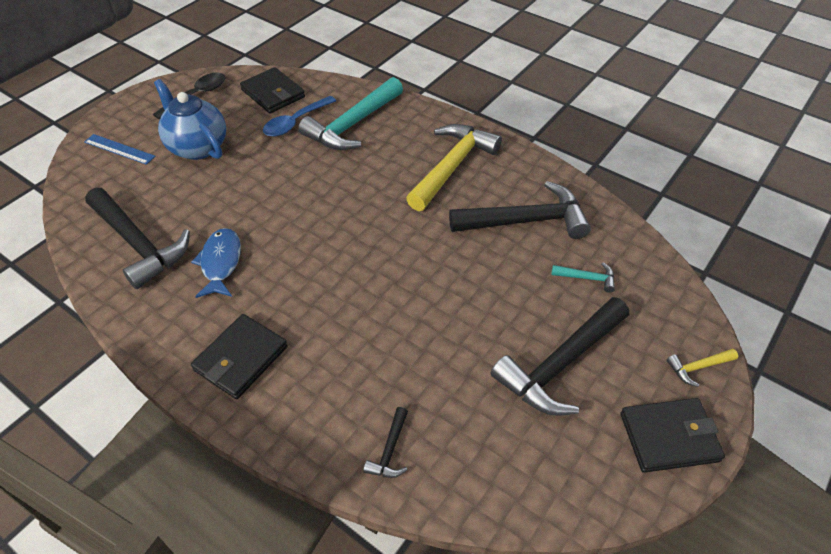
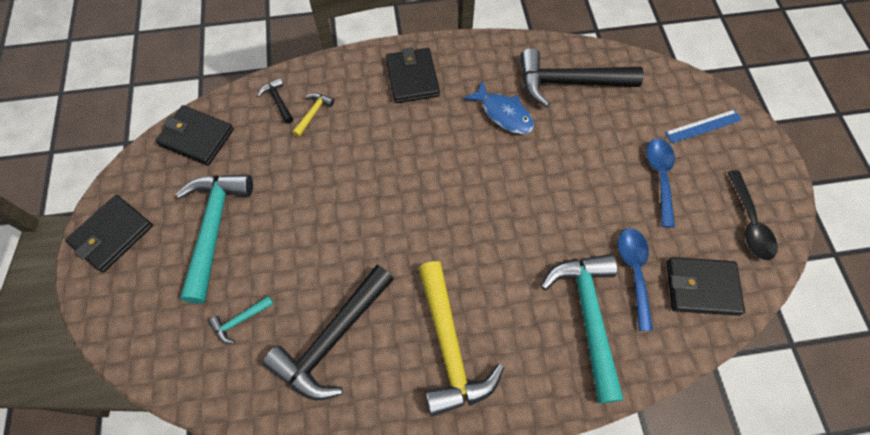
camera: 135 degrees right, 15 degrees up
(197, 147) = (660, 177): blue teapot -> blue spoon
(512, 481) = (197, 137): none -> black wallet
(560, 365) = (214, 228): black hammer -> turquoise hammer
(698, 367) = (111, 306): yellow hammer -> yellow hammer (313, 113)

